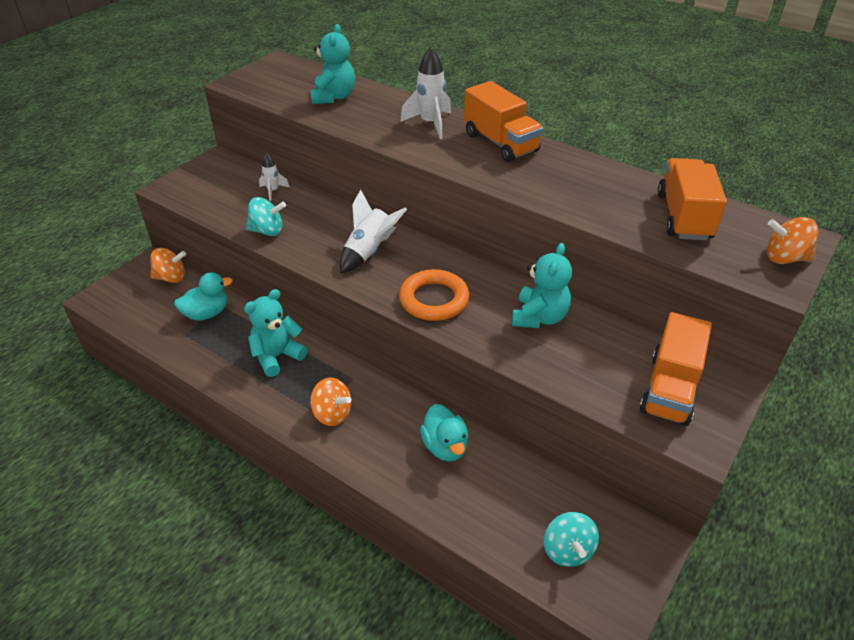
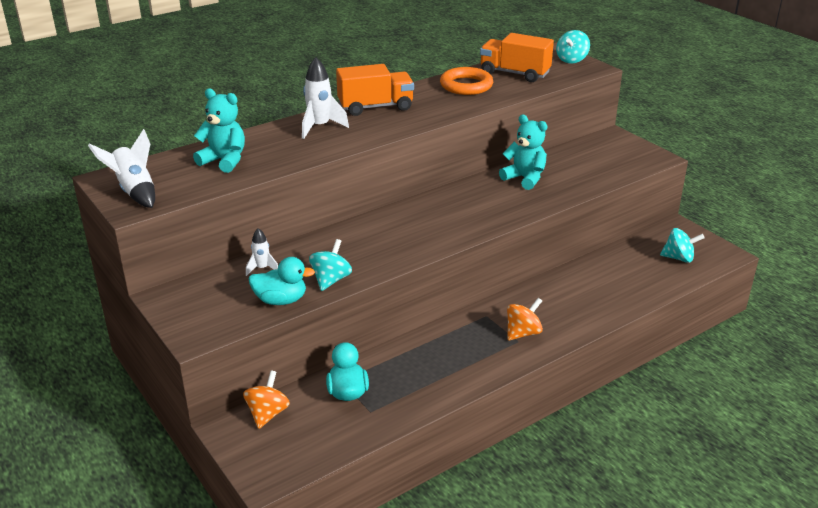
camera: 70 degrees left, 10 degrees down
(277, 356) = (437, 353): turquoise teddy bear -> none
(369, 252) = (401, 232): white rocket -> white rocket (134, 191)
(434, 299) = (482, 214): orange ring -> orange ring (466, 85)
(445, 446) = (578, 285): turquoise duck -> turquoise duck (281, 300)
(670, 389) = (611, 154): orange truck -> none
(784, 258) = (571, 60): orange spinning top -> turquoise spinning top

